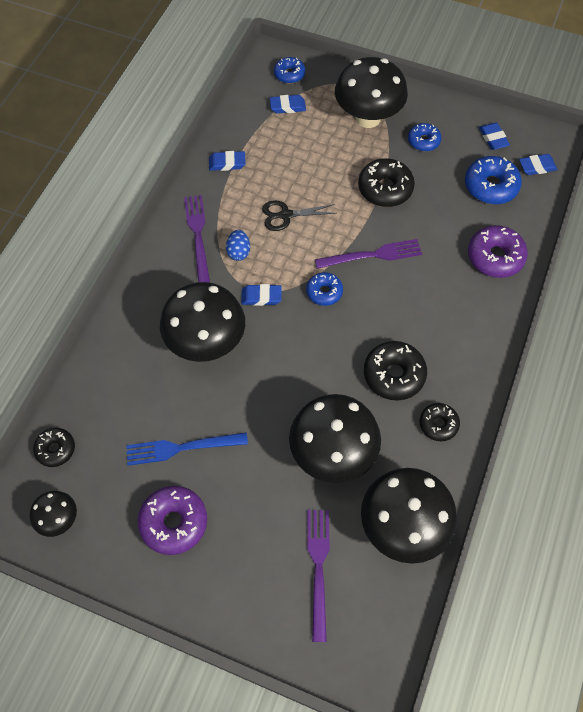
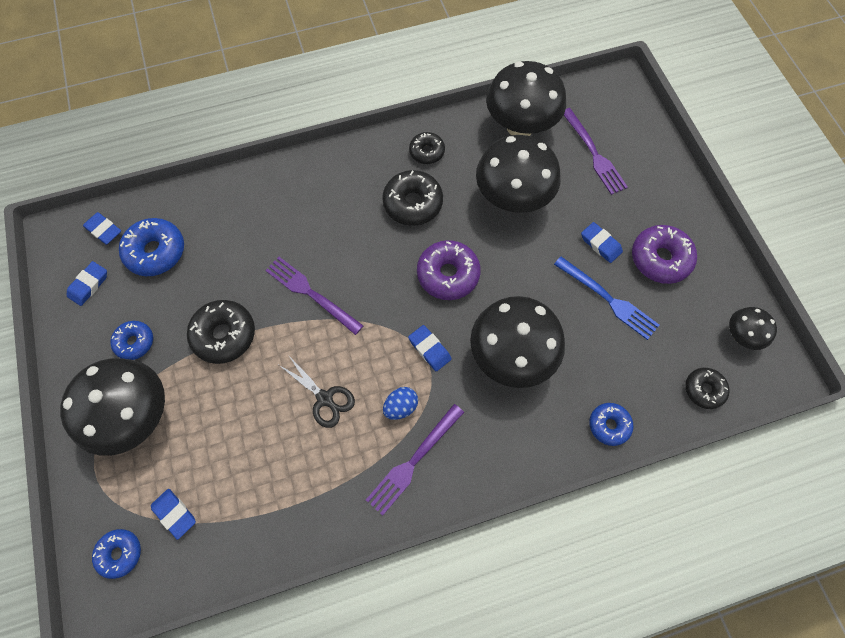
camera: 130 degrees left, 5 degrees up
(227, 163) = (303, 511): blue eraser -> blue eraser (600, 244)
(318, 567) = (594, 154): purple fork -> purple fork turned 75 degrees counterclockwise
(324, 292) = (381, 303): blue donut -> blue donut (609, 425)
(495, 257) = (238, 203): purple donut -> purple donut (448, 274)

